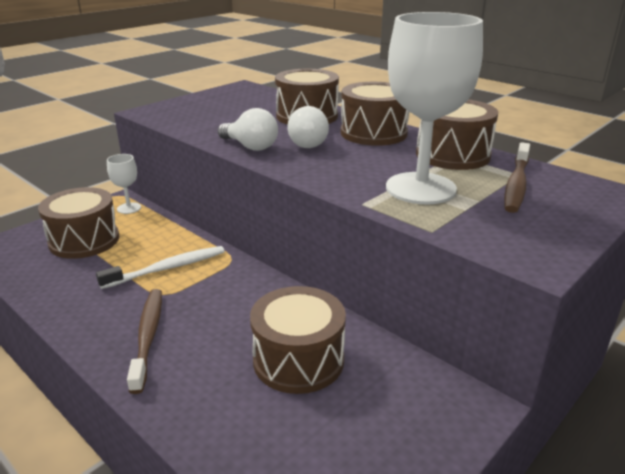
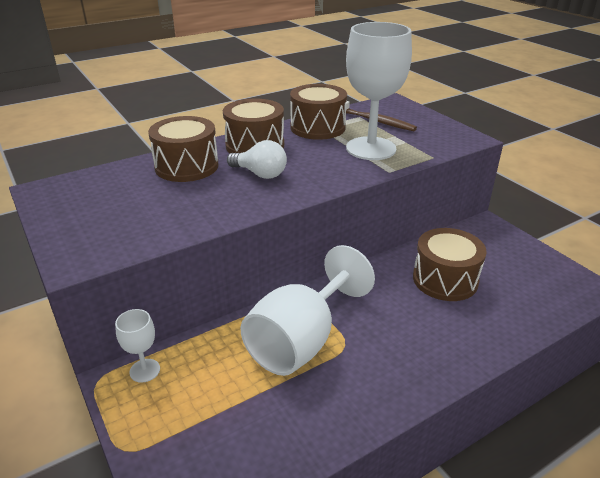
camera: 75 degrees left, 5 degrees up
(84, 240) = (209, 412): brown drum -> none
(148, 336) = (408, 356): brown toothbrush -> none
(167, 268) = (301, 340): white toothbrush -> white goblet
(250, 146) = (250, 203): white light bulb -> none

